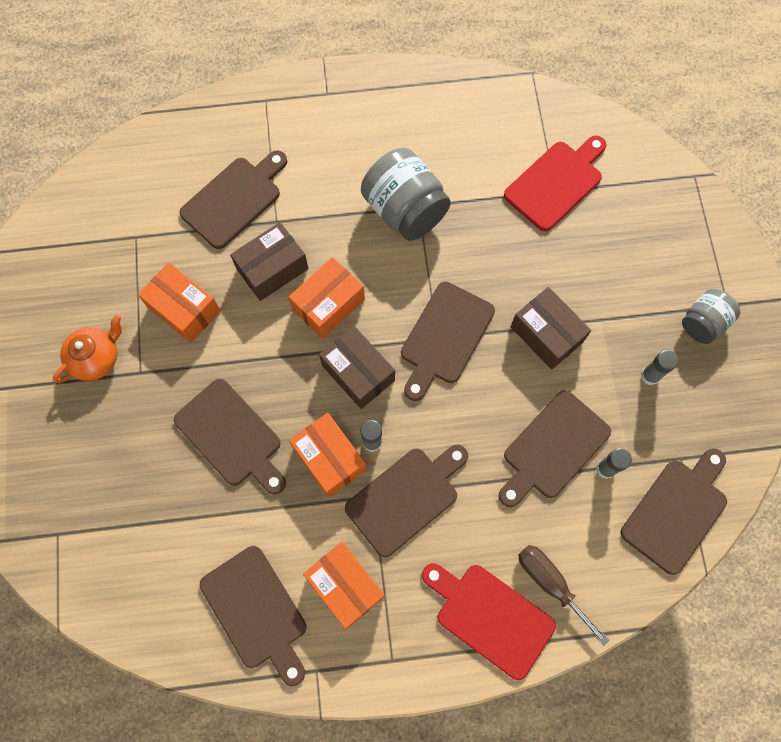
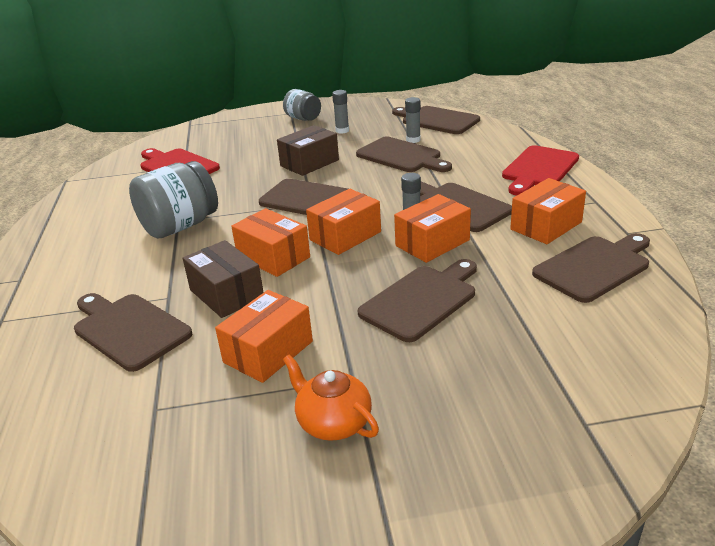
camera: 90 degrees left, 40 degrees down
(358, 373) = (345, 236): brown box -> orange box
(550, 583) = (503, 152): brown screwdriver -> none

